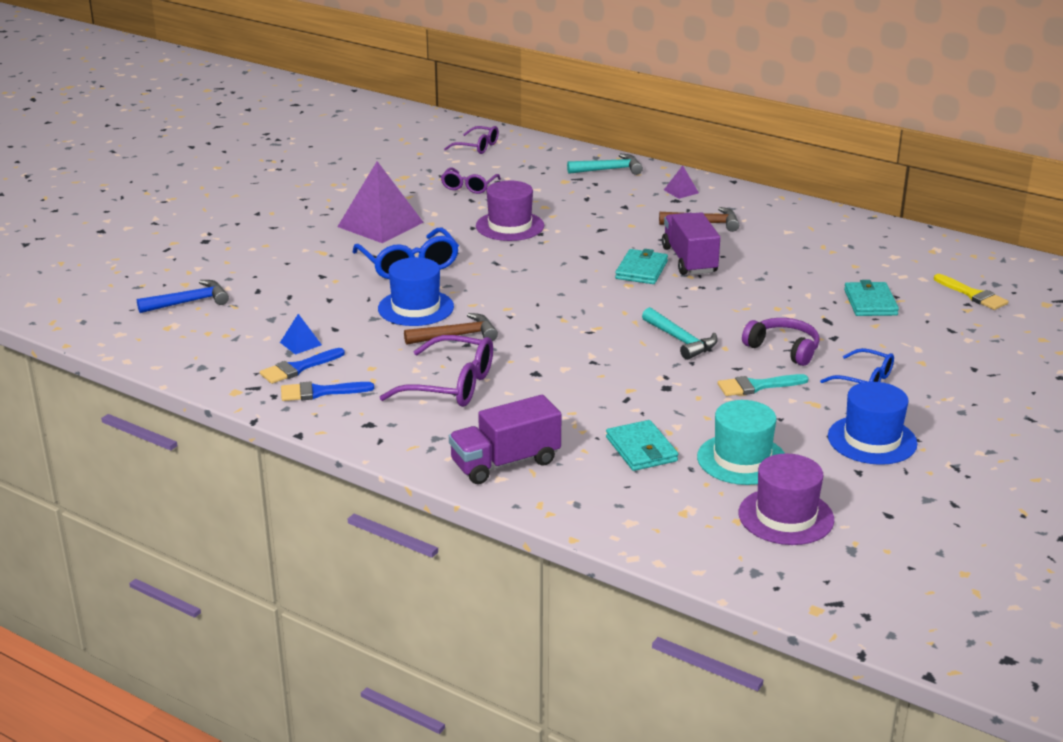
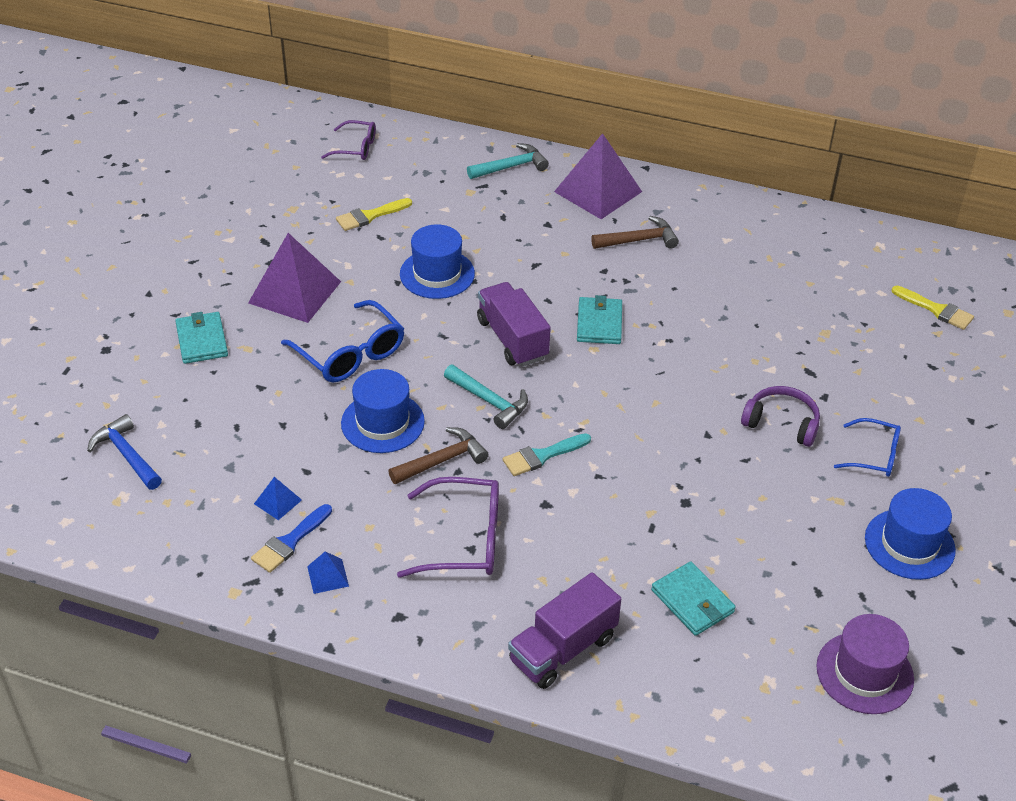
camera: 15 degrees left, 15 degrees up
(189, 302) = (126, 455): blue hammer -> blue hammer turned 90 degrees counterclockwise
(320, 392) = (328, 576): blue brush -> blue pyramid
(468, 187) = (370, 216): purple glasses -> yellow brush
(510, 226) = (437, 274): purple hat -> blue hat
(681, 191) = (598, 191): purple pyramid -> purple pyramid, size x2.30
(681, 341) = (676, 428): turquoise hammer -> turquoise hammer (490, 401)
(689, 260) = (643, 300): purple truck -> purple truck (512, 339)
(742, 459) = (795, 597): turquoise hat -> none
(757, 386) = (774, 484): turquoise brush -> turquoise brush (542, 456)
(870, 302) = (842, 337): turquoise wallet -> turquoise wallet (202, 340)

